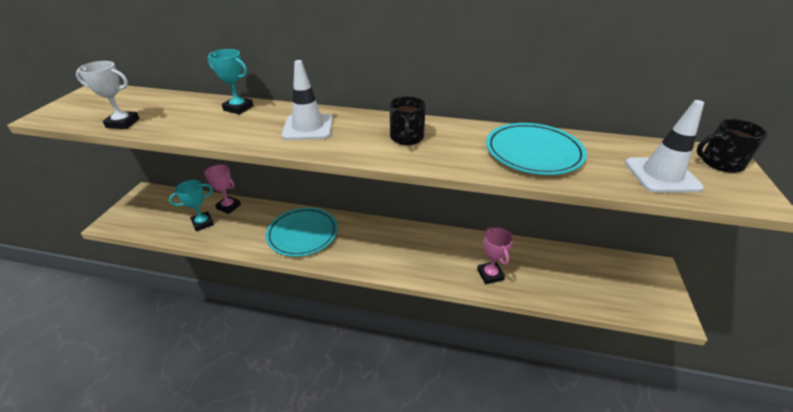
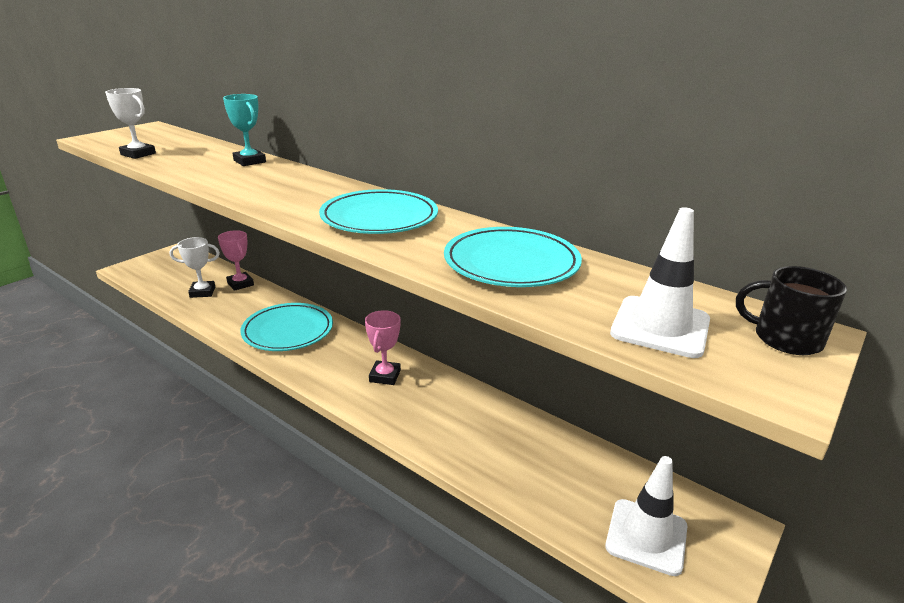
camera: 25 degrees right, 10 degrees down
(203, 223) = (202, 292): turquoise trophy -> white trophy
(308, 127) = (291, 188): white traffic cone -> white traffic cone (646, 536)
(406, 138) = (379, 218): black mug -> turquoise plate
(490, 275) = (466, 444): pink trophy -> pink trophy (385, 376)

